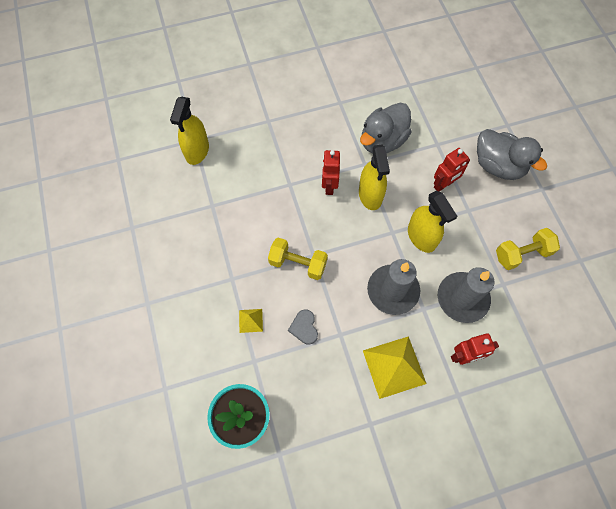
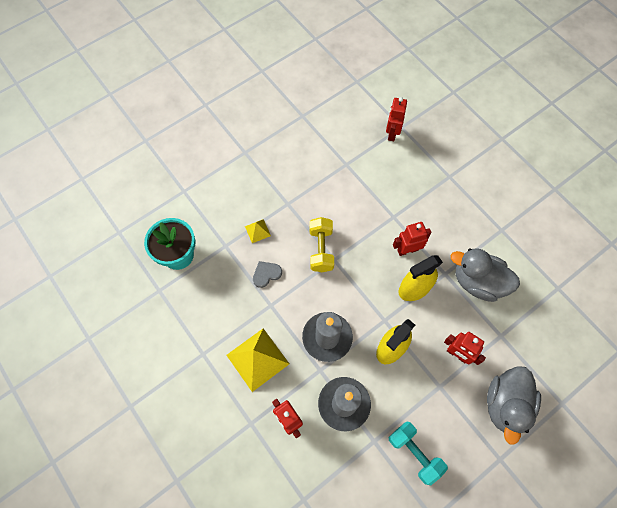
camera: 70 degrees right, 0 degrees up
(197, 151) = (392, 133): yellow spray bottle -> red robot
(522, 254) = (414, 453): yellow dumbbell -> turquoise dumbbell

